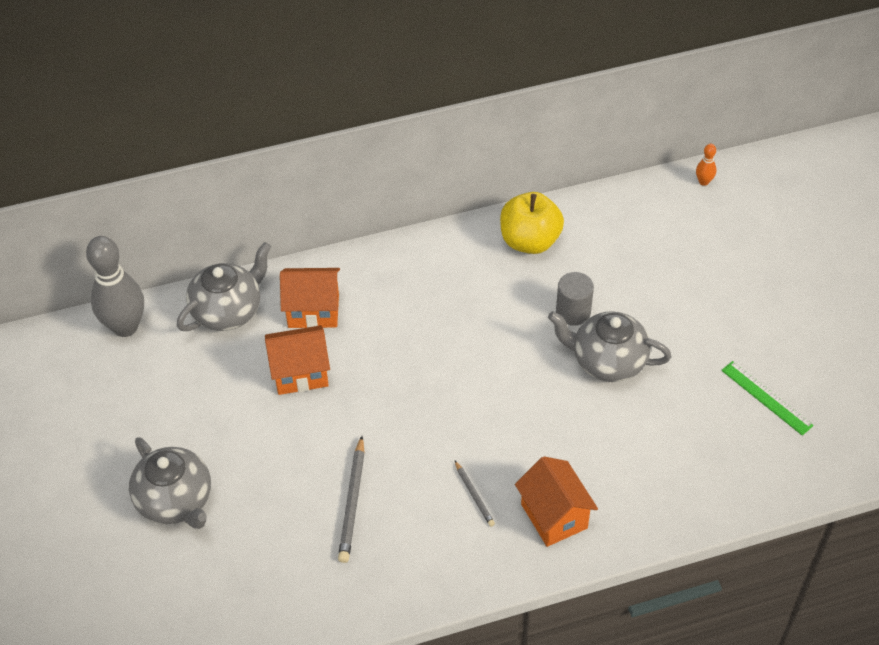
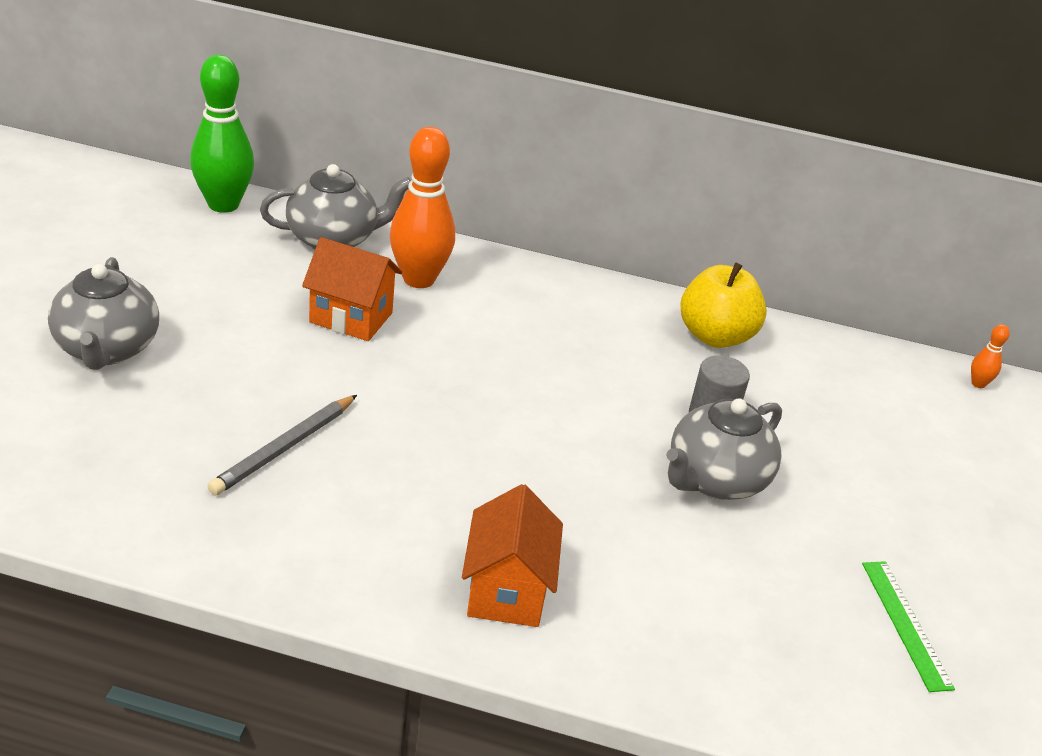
camera: 25 degrees right, 15 degrees down
(125, 327) = (223, 204): grey bowling pin -> green bowling pin
(313, 311) = (419, 279): orange house -> orange bowling pin
(474, 495) = (428, 517): grey pencil -> none
(607, 361) = (715, 480): grey teapot -> grey teapot turned 90 degrees counterclockwise

